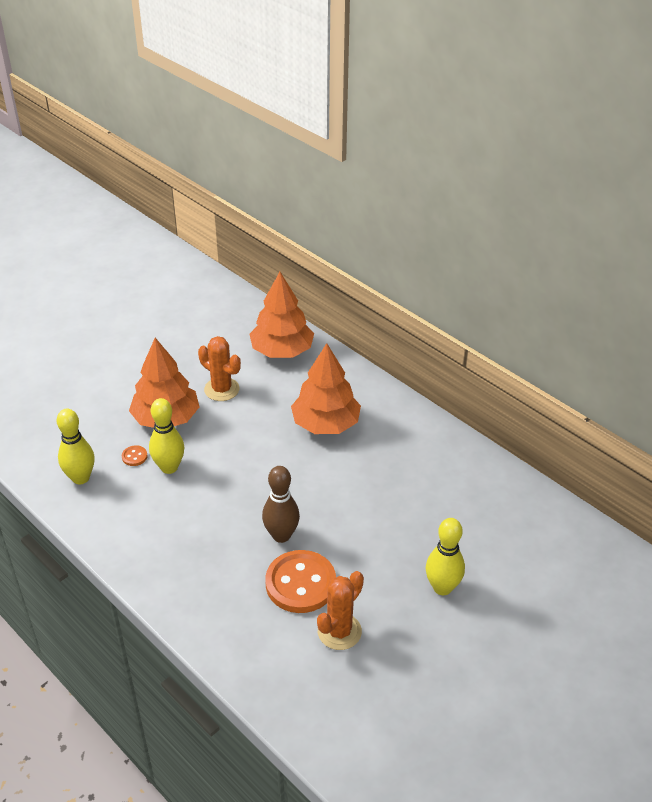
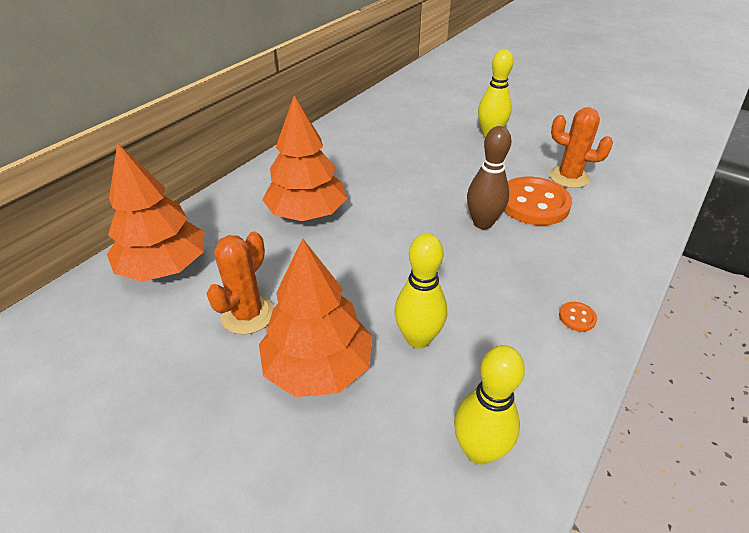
camera: 100 degrees left, 0 degrees up
(134, 456) = (409, 386): orange button -> orange button (577, 317)

